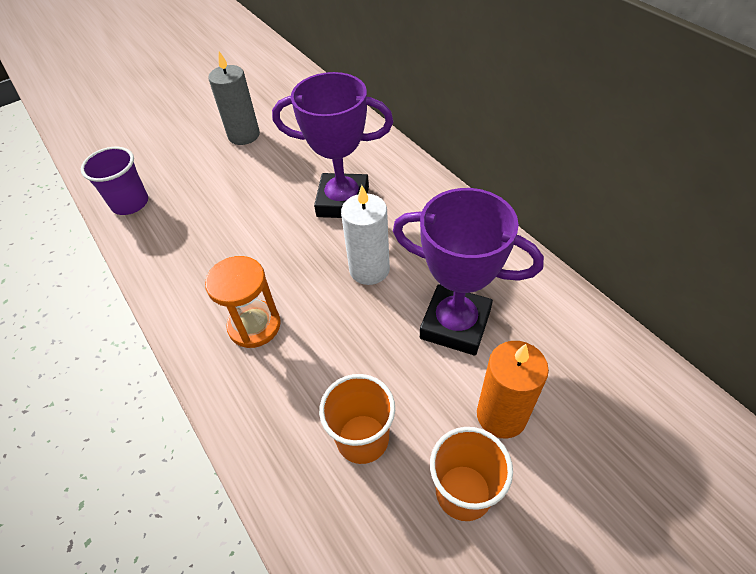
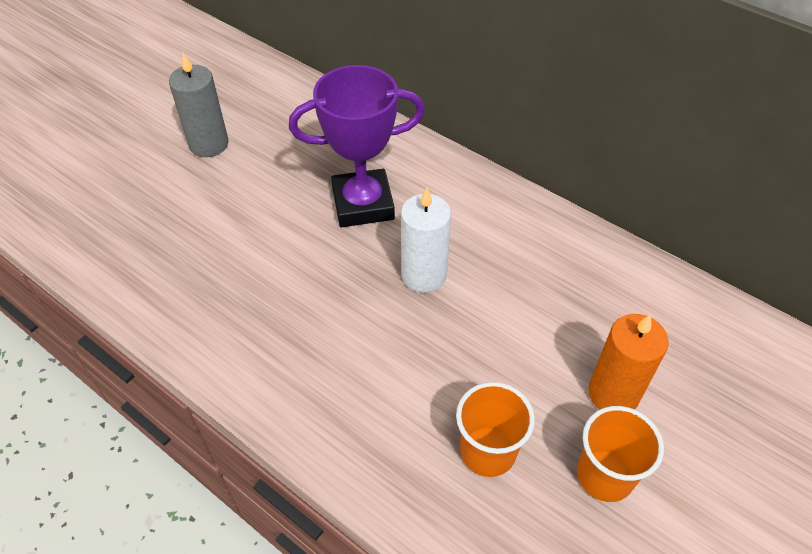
camera: 20 degrees left, 0 degrees up
(130, 203) = (102, 253): purple cup -> none
(254, 325) = (322, 364): orange hourglass -> none
(455, 324) = (536, 314): purple trophy -> none

